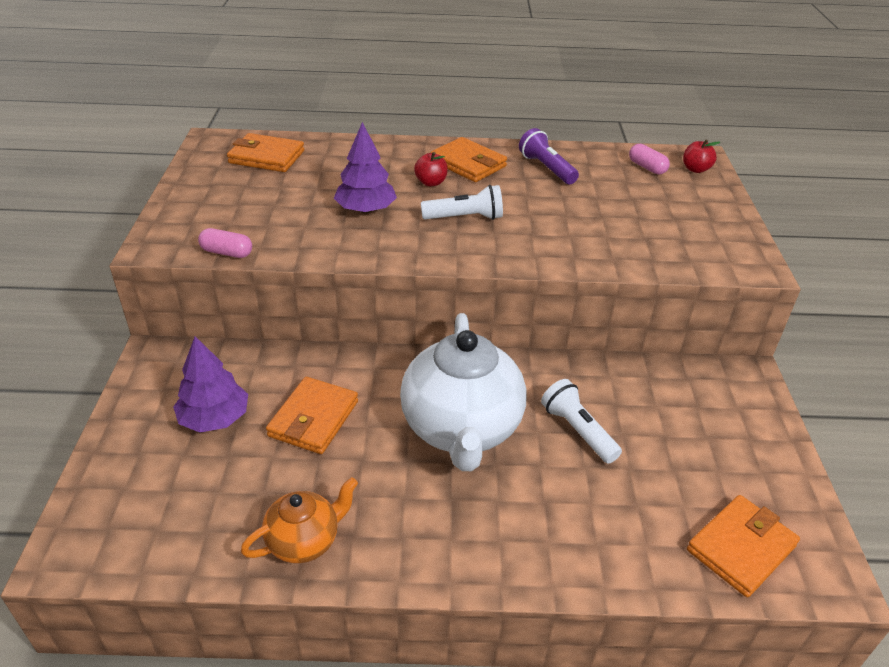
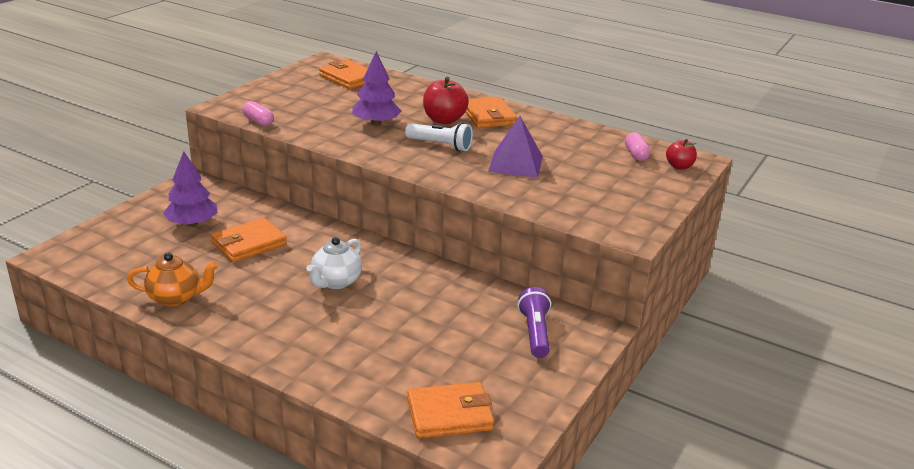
camera: 30 degrees right, 10 degrees down
(431, 182) = (444, 120): red apple -> red apple, size x1.63
(461, 429) = (335, 282): white teapot -> white teapot, size x0.52
(546, 168) = (547, 134): purple flashlight -> purple flashlight (535, 332)
(561, 216) = (515, 164): none -> purple pyramid
(577, 430) = (415, 311): white flashlight -> none

